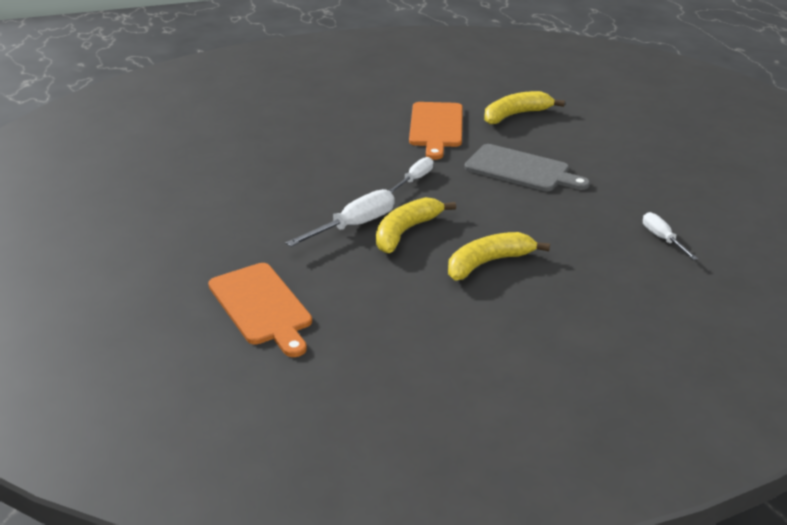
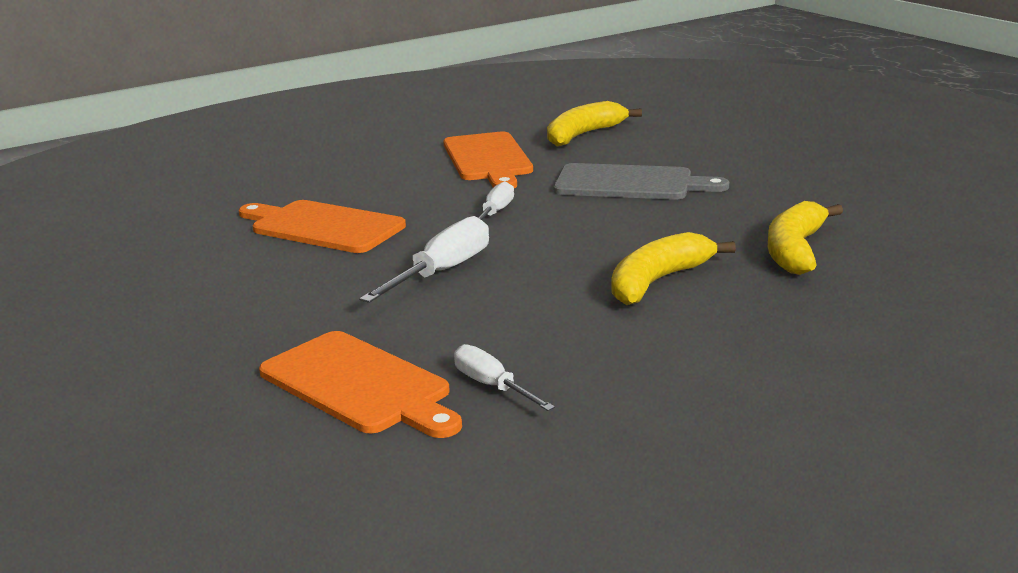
camera: 15 degrees left, 10 degrees down
(298, 170) = (322, 227): none -> orange cutting board
(405, 232) = (520, 267): yellow banana -> yellow banana (795, 250)
(662, 239) = (862, 222): white screwdriver -> white screwdriver (492, 386)

